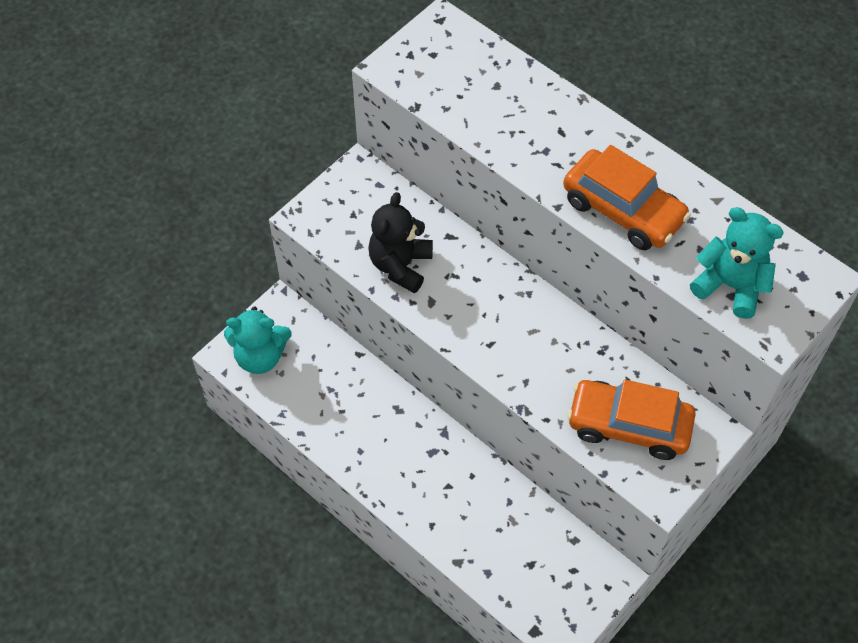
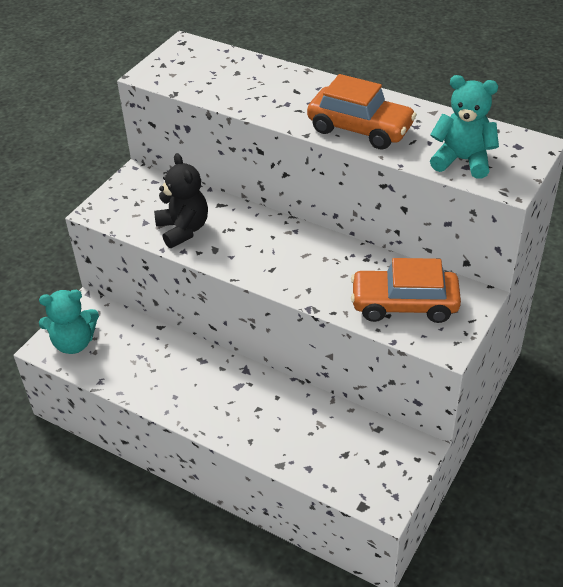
camera: 10 degrees left, 15 degrees down
(400, 265) = (183, 229): black teddy bear -> black teddy bear turned 150 degrees clockwise

